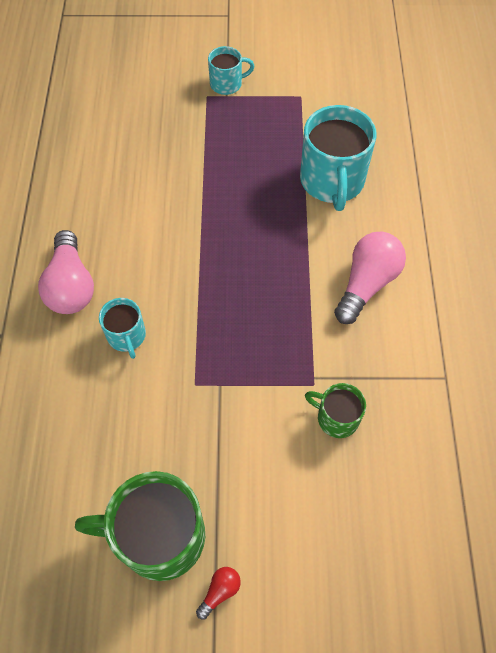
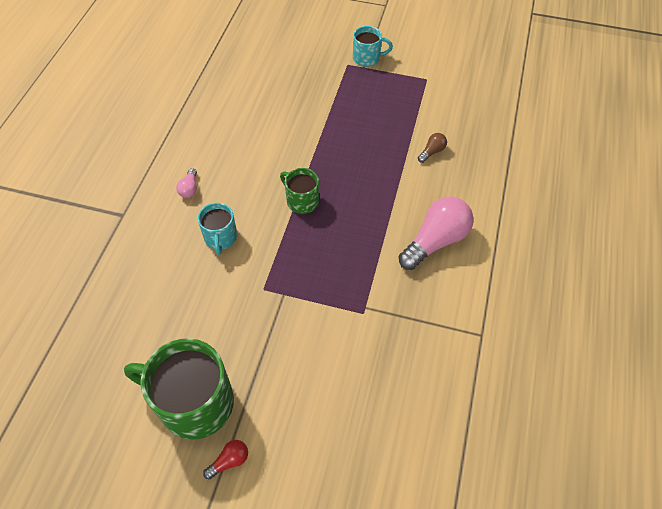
camera: 15 degrees right, 5 degrees down
(71, 285) = (189, 189): pink light bulb -> pink light bulb, size x0.45
(332, 181) = (432, 152): turquoise mug -> brown light bulb
(336, 418) = (374, 344): green mug -> green mug (301, 201)

